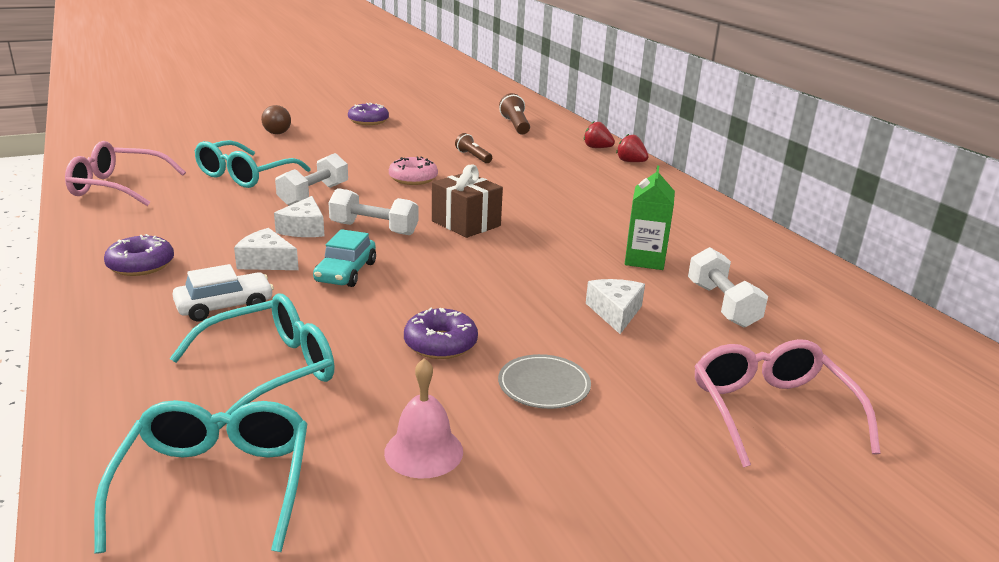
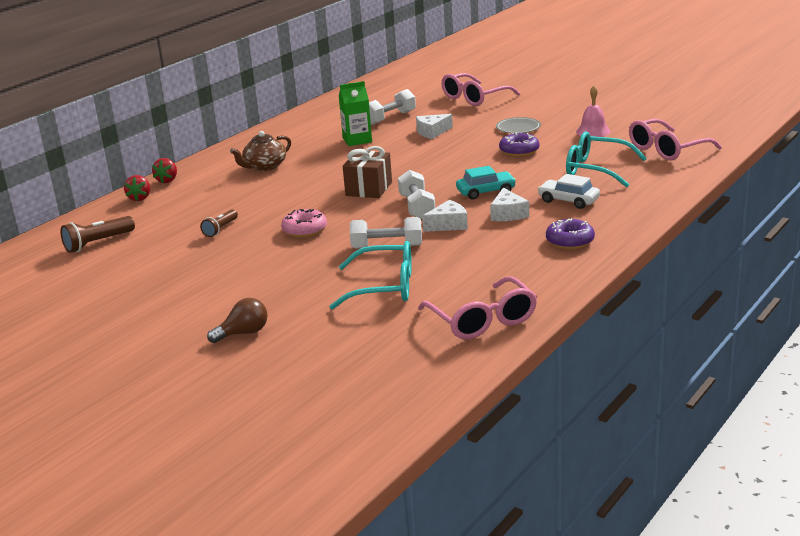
camera: 115 degrees left, 0 degrees up
(215, 485) = (667, 149): turquoise glasses -> pink glasses
(368, 121) = (153, 308): purple donut -> none
(614, 199) = (264, 166): none -> brown teapot

